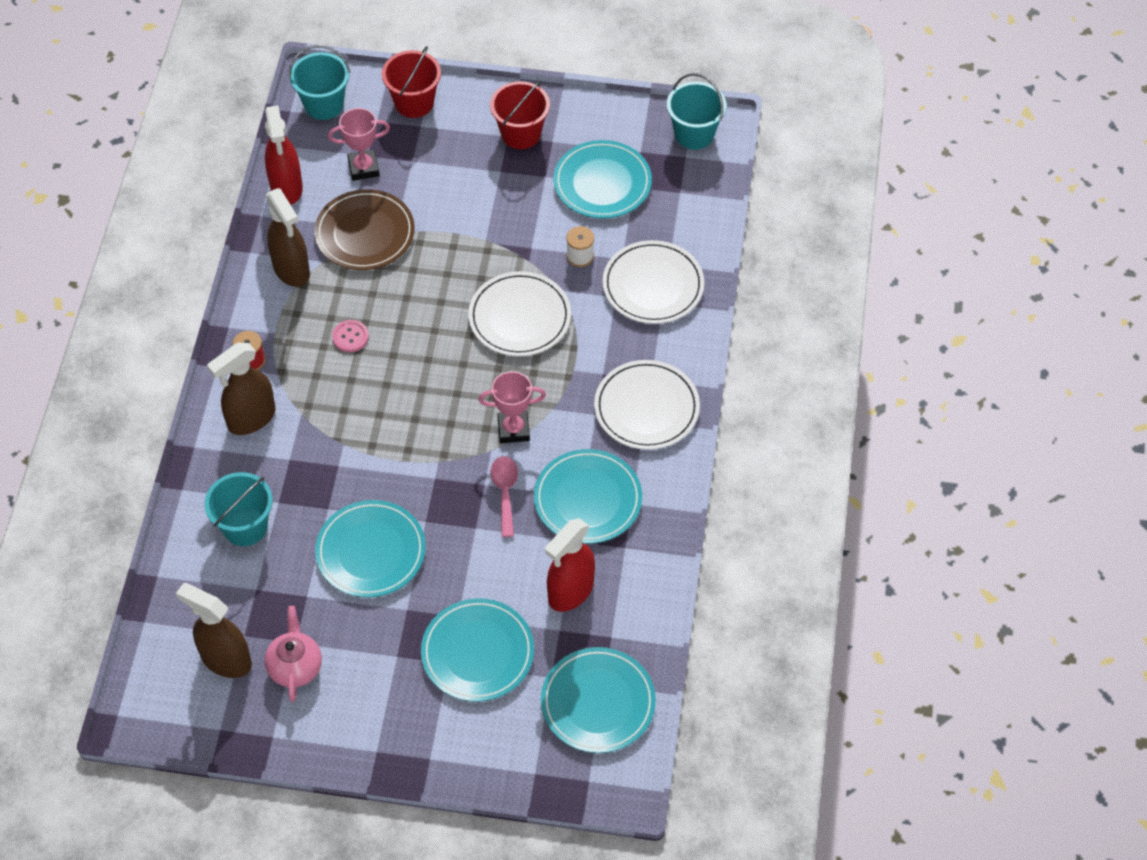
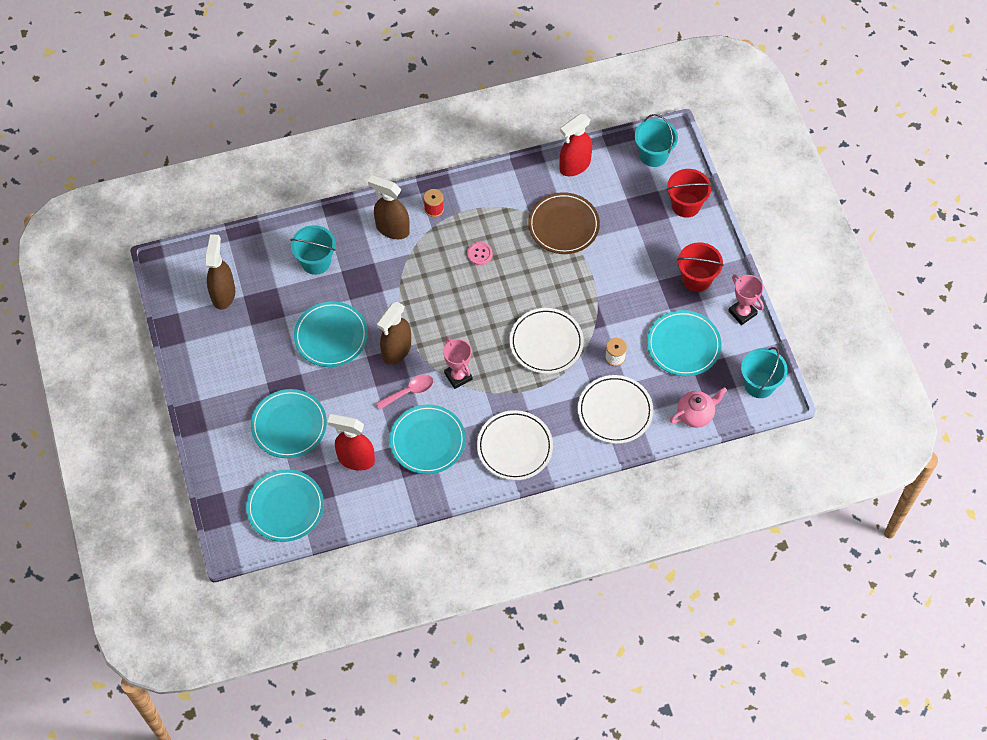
camera: 65 degrees right, 5 degrees up
(291, 270) = (513, 198): brown spray bottle -> brown spray bottle (396, 350)
(295, 667) = (235, 332): pink teapot -> pink teapot (695, 414)
(363, 168) = (615, 201): pink trophy -> pink trophy (742, 312)

